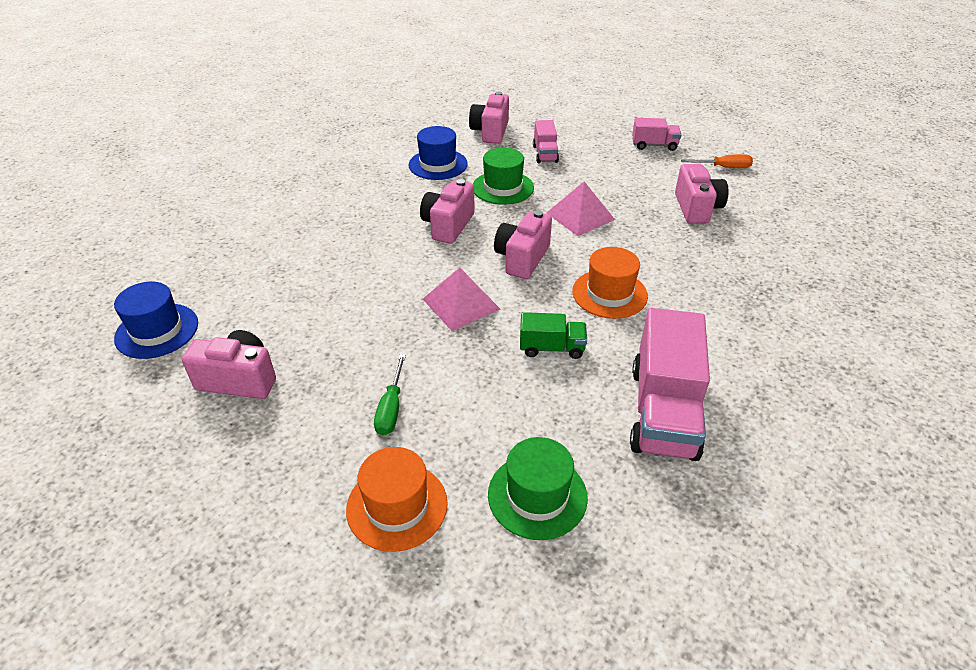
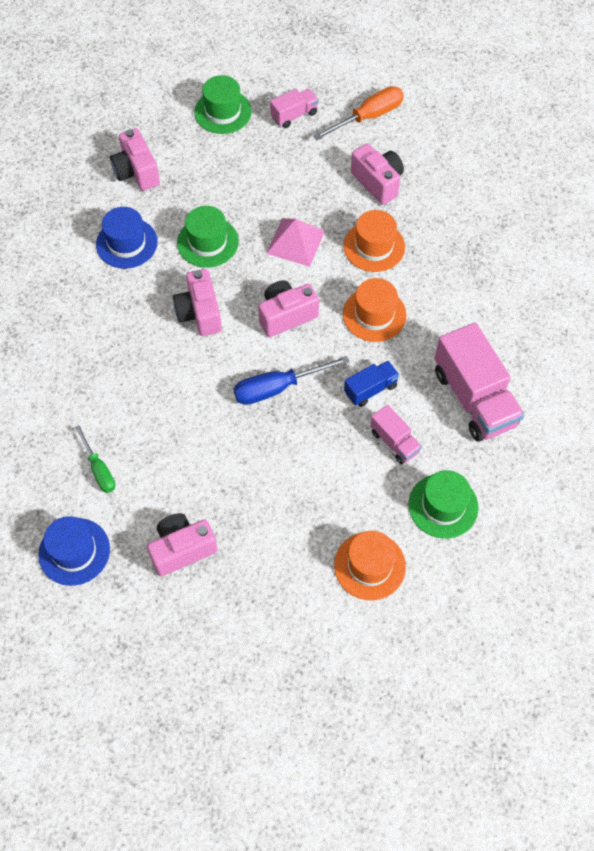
camera: 35 degrees left, 20 degrees up
(391, 408) = (306, 503): green screwdriver -> green screwdriver (99, 469)
(461, 304) = (277, 388): pink pyramid -> blue screwdriver
(522, 258) = (286, 315): pink camera -> pink camera turned 75 degrees clockwise
(545, 154) = (209, 177): pink truck -> pink truck (394, 442)
(551, 348) = (370, 389): green truck -> blue truck
(594, 125) = (223, 112): none -> green hat
(654, 247) = (374, 246): none -> orange hat
(723, 167) = (368, 117): orange screwdriver -> orange screwdriver, size x1.54

